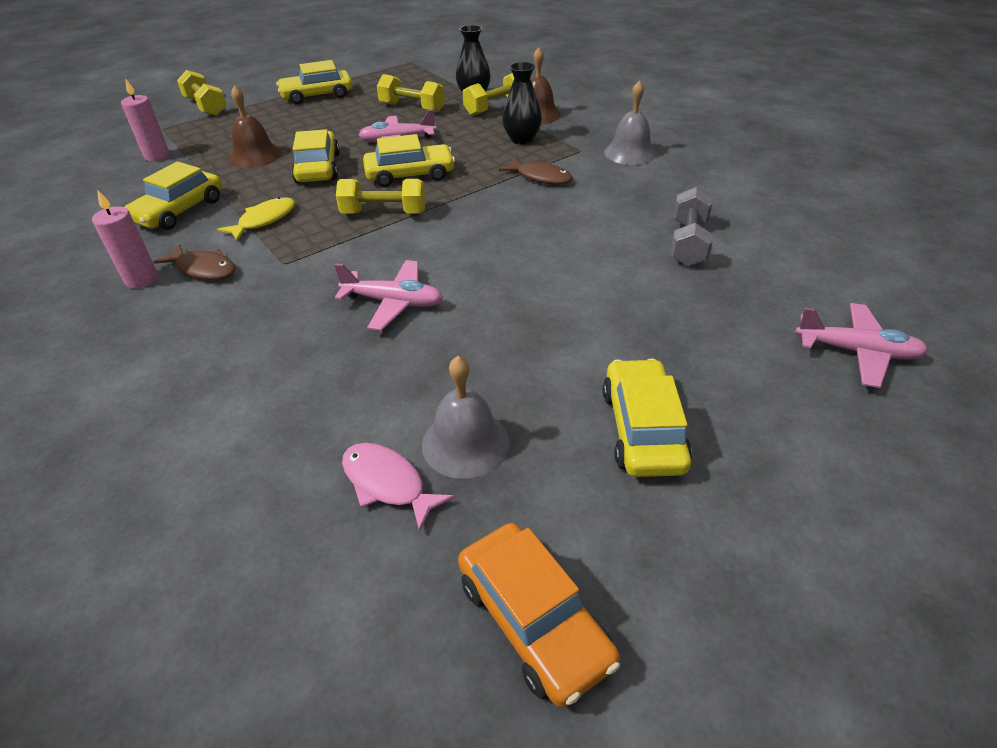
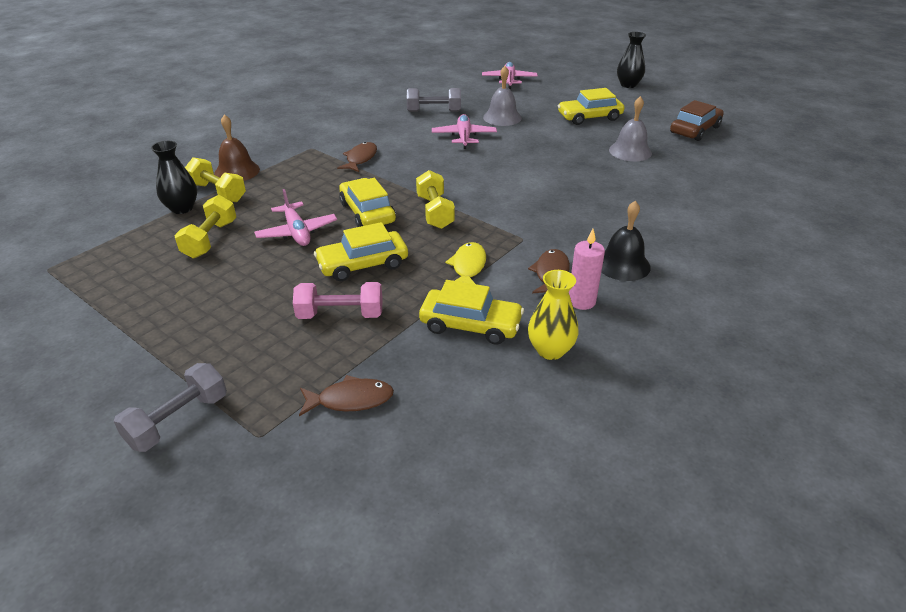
camera: 105 degrees left, 5 degrees down
(101, 245) = (550, 350): none -> yellow vase
(157, 156) = (350, 400): pink candle -> brown fish
(168, 327) = (622, 264): none -> black bell
(206, 106) = (178, 420): yellow dumbbell -> grey dumbbell
(255, 156) = (340, 314): brown bell -> pink dumbbell
(264, 220) = (468, 267): yellow fish -> yellow fish turned 75 degrees clockwise
(317, 95) = (156, 319): yellow car -> none
(388, 484) = (668, 164): pink fish -> none
(393, 302) = (541, 187): pink plane -> pink plane (464, 137)
(521, 139) = (292, 172): black vase -> black vase (628, 85)
(533, 620) = (695, 130): orange car -> brown car
(630, 153) = (314, 131): grey bell -> grey bell (502, 117)

